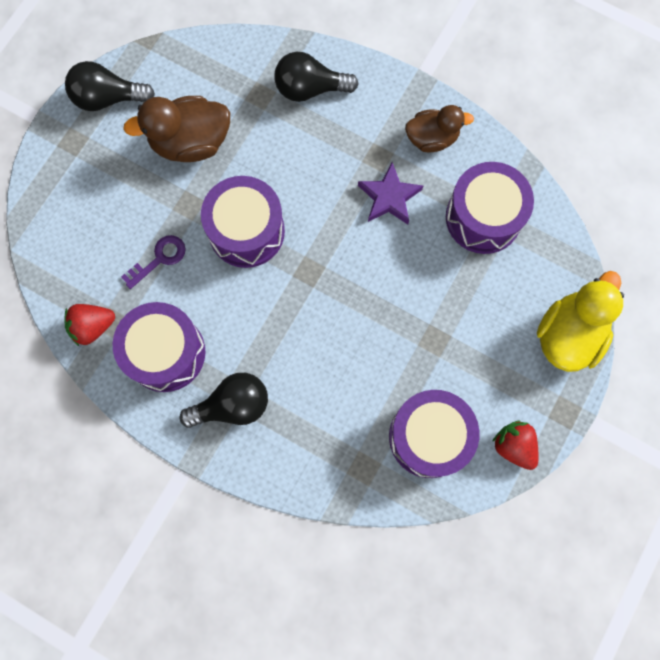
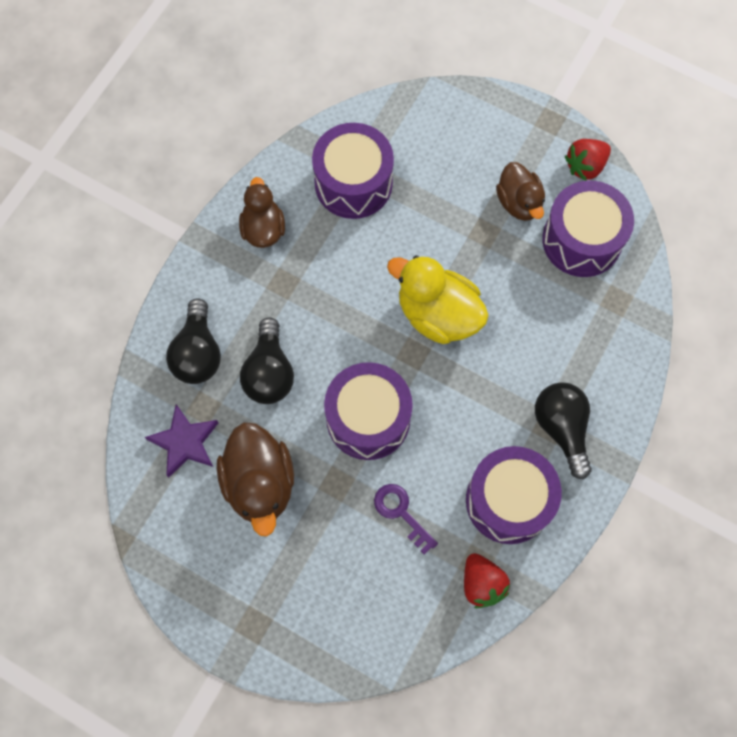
camera: 90 degrees left, 5 degrees down
(108, 98) = (198, 585): black light bulb -> black light bulb (269, 372)
(389, 197) = (330, 272): purple star -> purple star (185, 442)
(468, 375) = (519, 202): none -> brown duck
(568, 335) = (474, 114): yellow duck -> yellow duck (438, 314)

